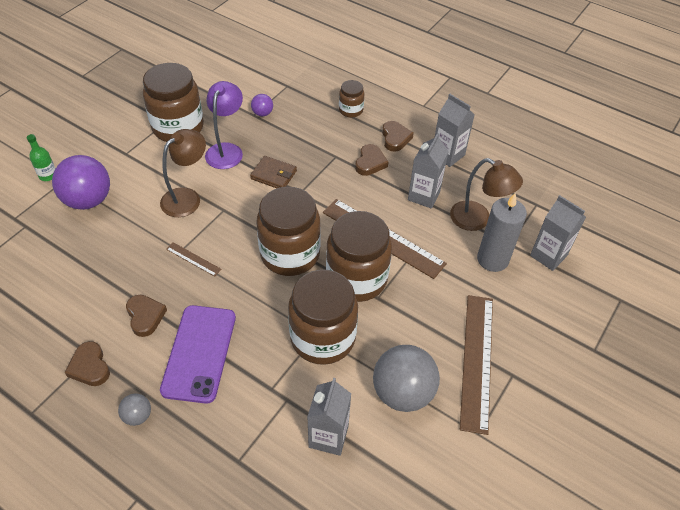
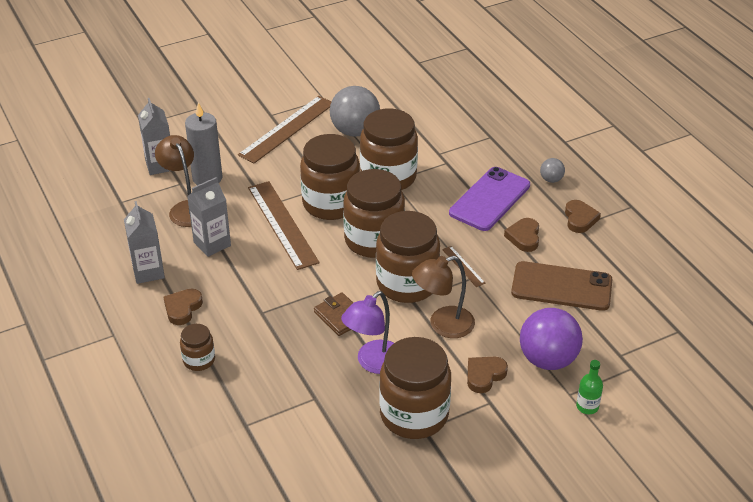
camera: 150 degrees left, 10 degrees down
(92, 273) = (561, 286): none -> brown phone
(236, 222) = (407, 284): none -> brown jar
(262, 113) = (303, 395): purple ball -> none
(328, 436) = (422, 128): grey carton -> none
(370, 162) = (232, 293): brown heart -> brown heart (484, 375)

